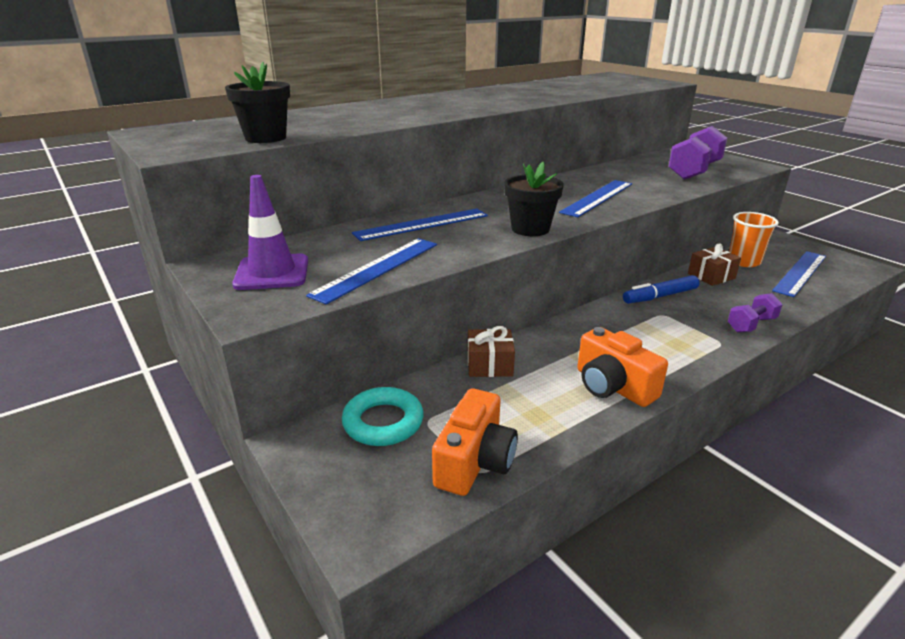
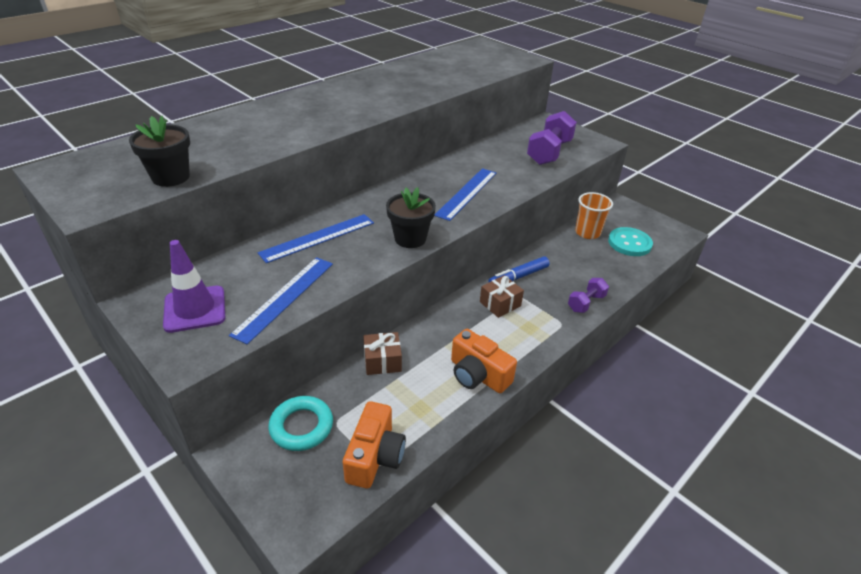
camera: 10 degrees left, 10 degrees up
(711, 276) = (560, 251): brown gift -> brown gift (500, 304)
(800, 273) = (629, 243): blue ruler -> turquoise button

